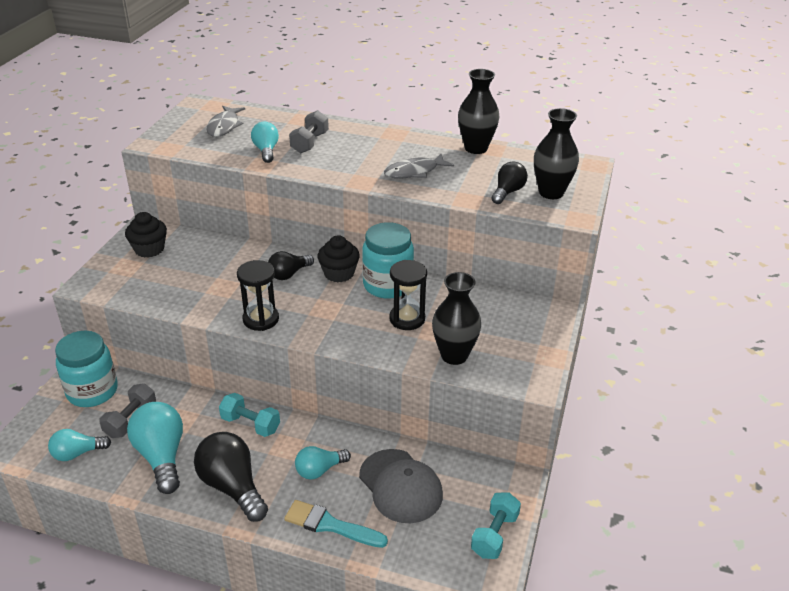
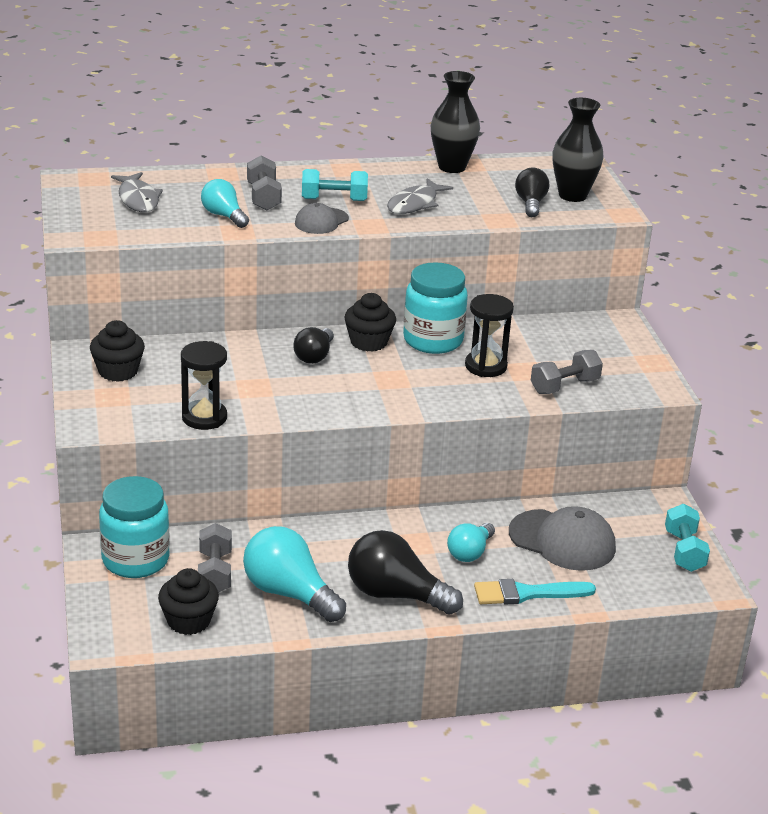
camera: 30 degrees left, 5 degrees down
(77, 453) = (189, 621): turquoise light bulb -> black cupcake
(250, 424) = (355, 535): turquoise dumbbell -> turquoise dumbbell (334, 199)
(261, 319) = (333, 406): black hourglass -> black hourglass (204, 417)
(329, 170) = (321, 221): none -> grey cap
(454, 355) = (564, 386): black vase -> grey dumbbell

